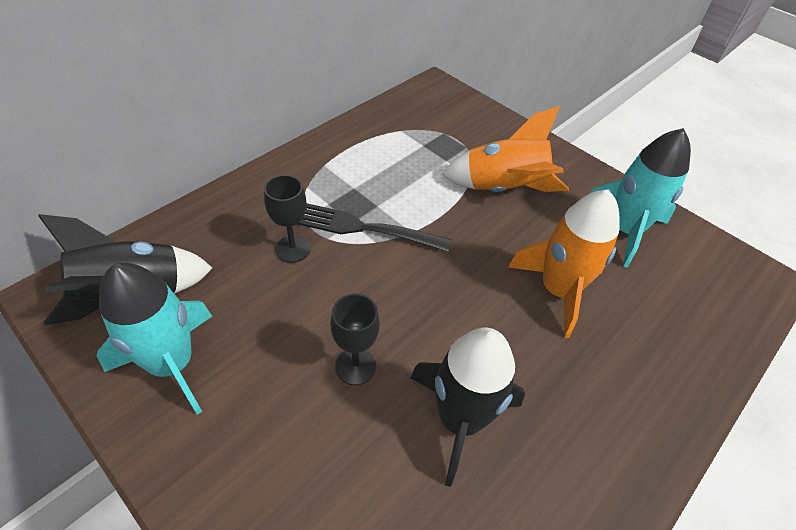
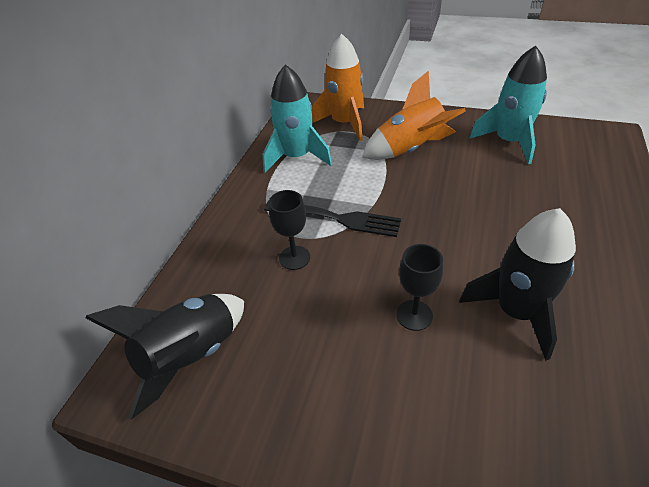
camera: 20 degrees left, 5 degrees down
(172, 364) = (270, 390): turquoise rocket -> turquoise rocket (297, 157)
(364, 228) = (336, 218): black fork -> black fork turned 150 degrees counterclockwise
(558, 290) = (502, 197): orange rocket -> orange rocket (344, 123)

